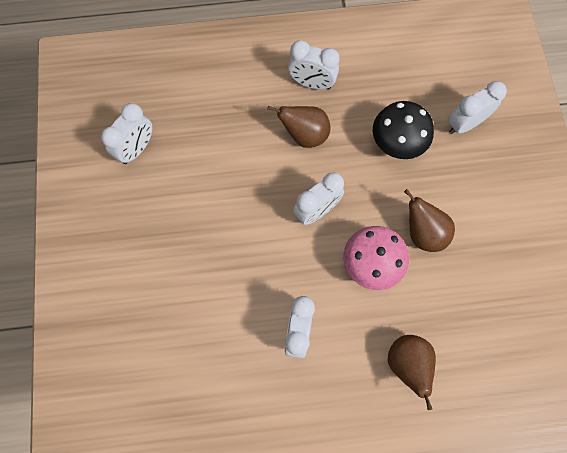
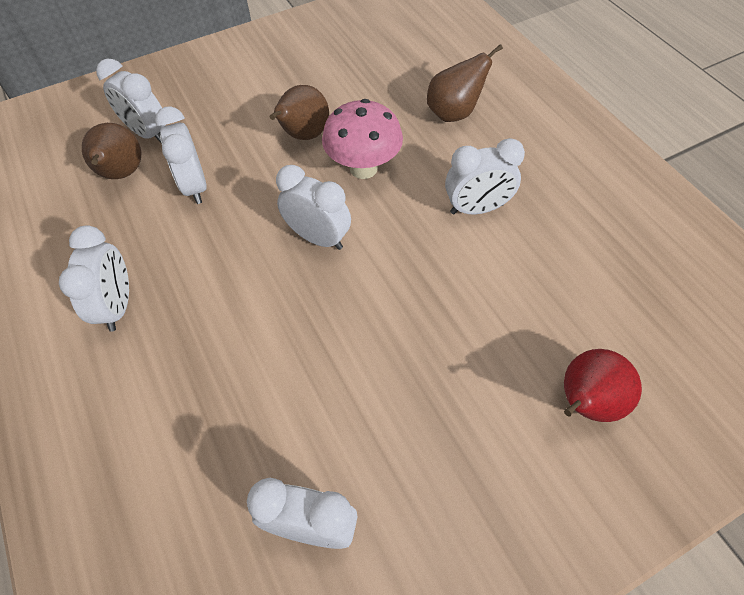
camera: 110 degrees left, 15 degrees down
(127, 320) = (585, 403): none -> red pear
(304, 135) = (209, 286): brown pear -> brown pear (122, 174)
(396, 144) = (195, 186): black mushroom -> white clock

